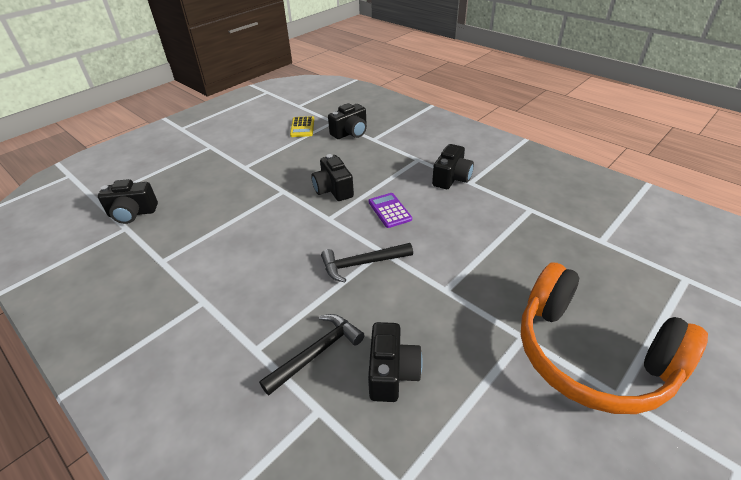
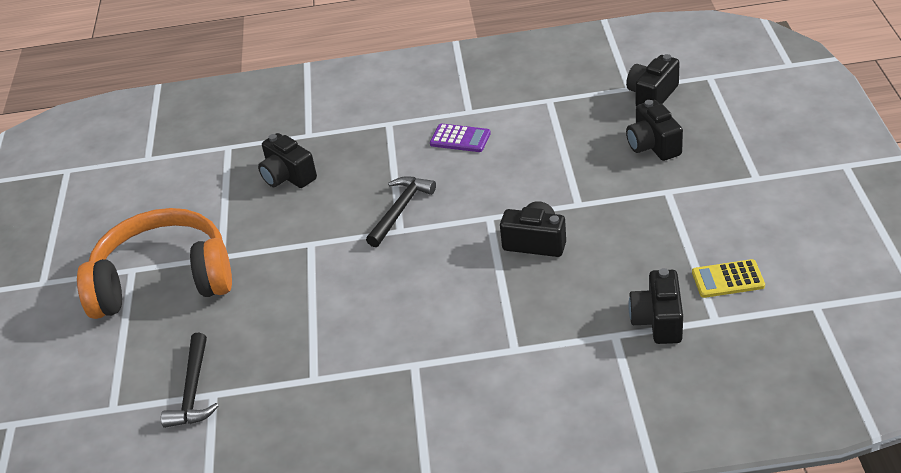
camera: 135 degrees right, 0 degrees up
(302, 127) = (728, 279): yellow calculator -> yellow calculator turned 45 degrees counterclockwise
(316, 353) = (348, 149): black hammer -> black hammer (193, 390)
(389, 210) = (448, 266): purple calculator -> purple calculator (460, 139)
(451, 178) = (440, 353): black camera -> black camera (653, 145)

